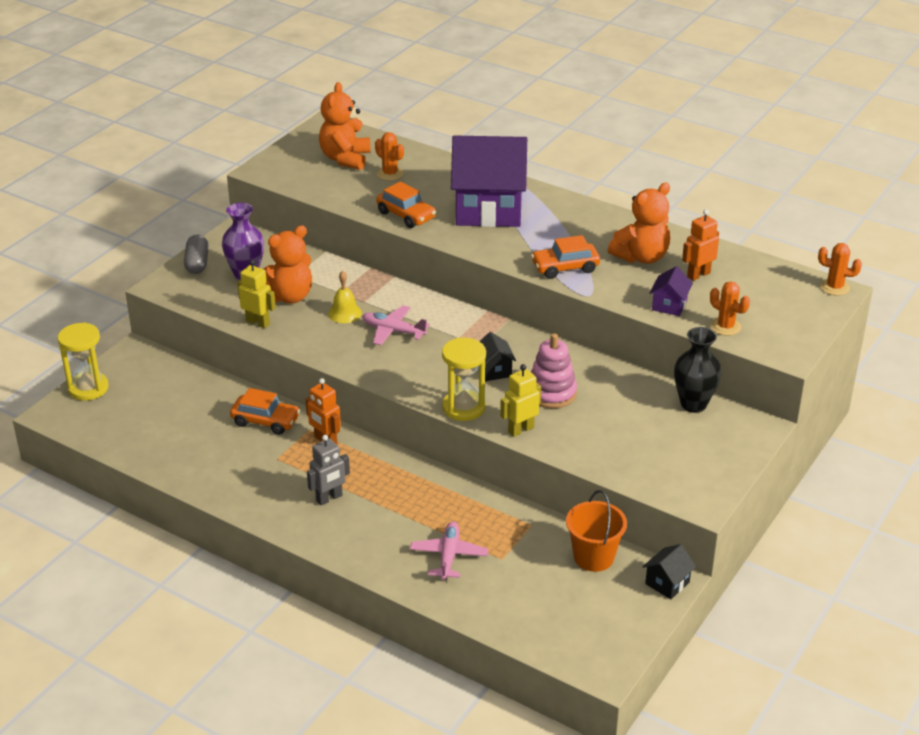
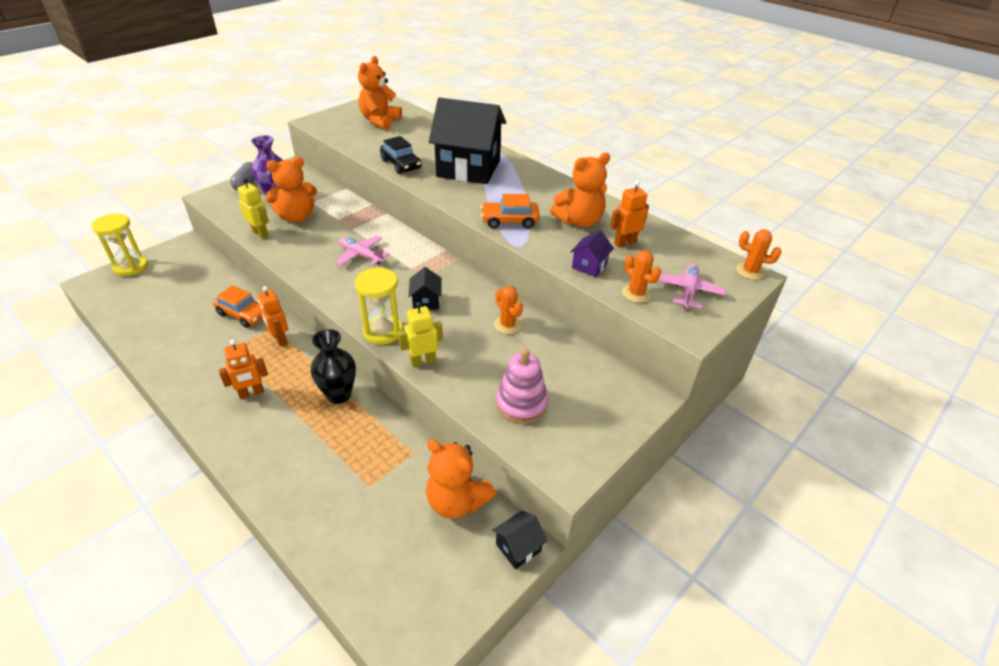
camera: 10 degrees right, 5 degrees up
(329, 498) = (251, 393): grey robot -> orange robot
(344, 313) = (331, 235): yellow bell -> none
(390, 174) = (406, 135): orange cactus -> orange cactus (507, 325)
(406, 215) = (401, 164): orange car -> black car
(449, 556) = (322, 473): pink plane -> pink plane (688, 291)
(488, 209) = (468, 168): purple house -> black house
(551, 393) = (466, 330): pink stacking toy -> pink stacking toy (521, 404)
(593, 557) = (457, 501): orange bucket -> orange teddy bear
(693, 404) = (592, 362): black vase -> black vase (339, 395)

